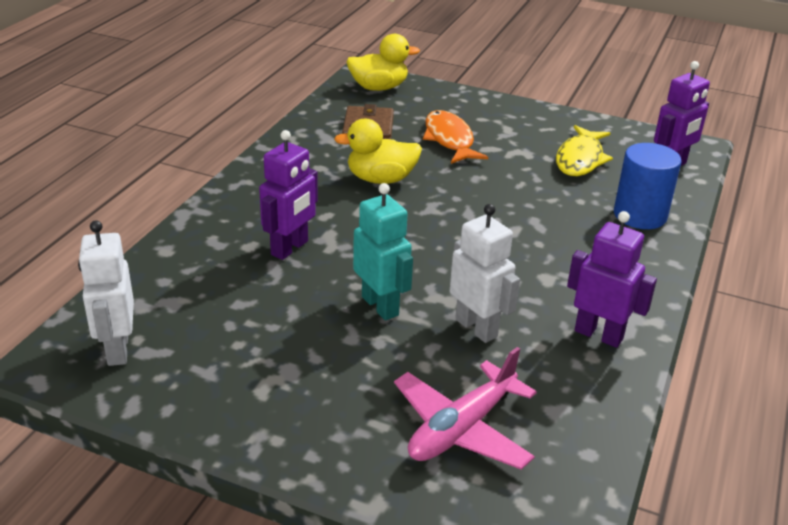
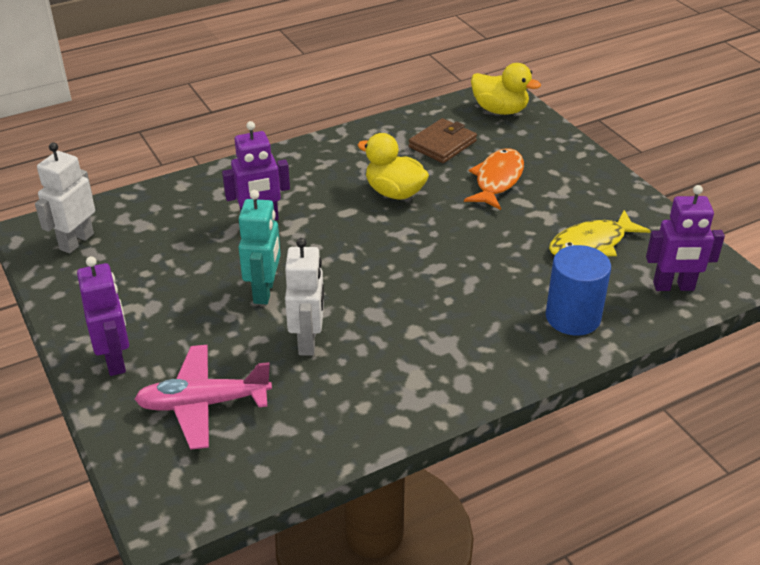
camera: 40 degrees right, 5 degrees up
(598, 335) = (391, 394): purple robot -> purple robot (115, 360)

